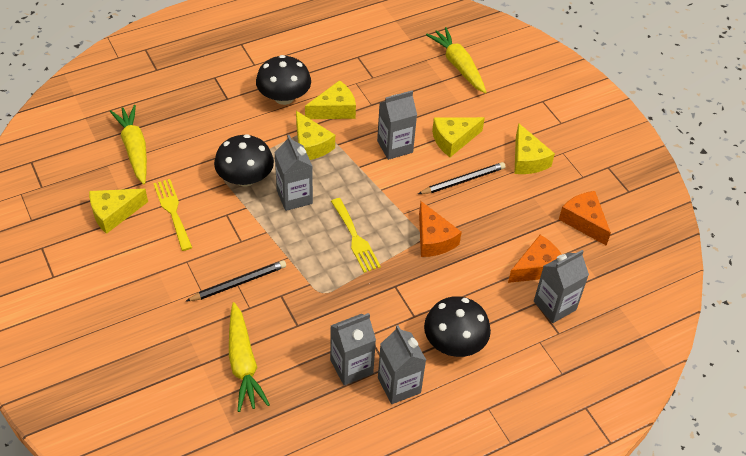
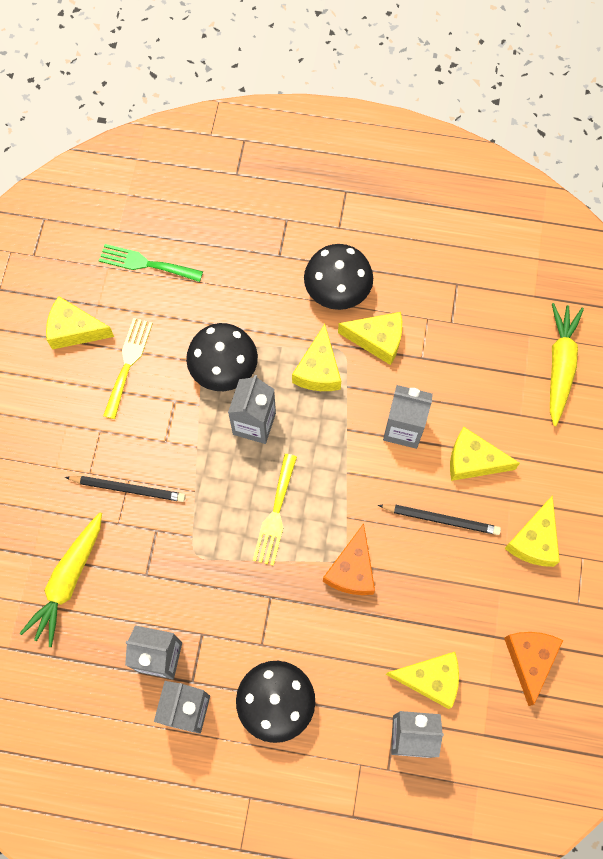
camera: 40 degrees right, 20 degrees up
(134, 149) = (145, 264): yellow carrot -> green fork
(537, 267) = (430, 679): orange cheese -> yellow cheese

